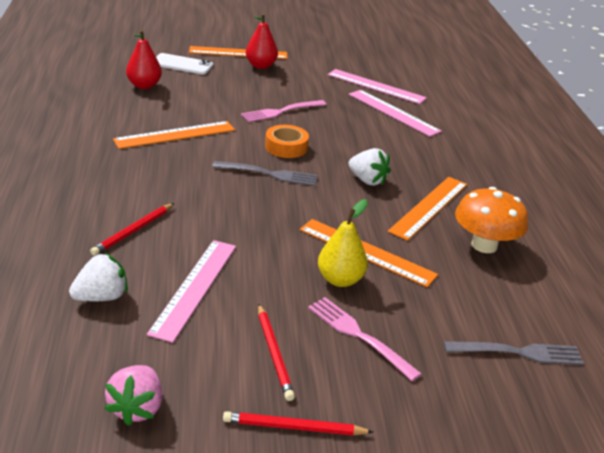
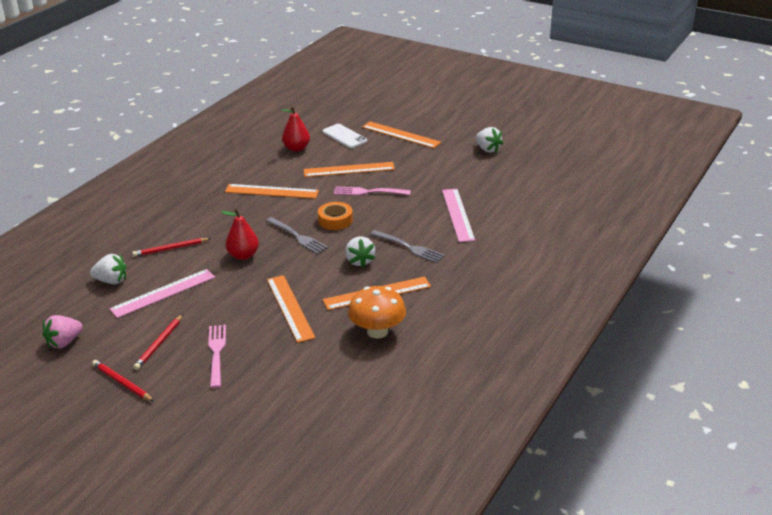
camera: 40 degrees right, 0 degrees up
(231, 95) = (349, 170): none -> orange ruler
(261, 66) = (404, 150): red pear -> red pear (243, 255)
(337, 51) = (487, 149): none -> white strawberry
(340, 279) = (250, 318): yellow pear -> none
(376, 86) = (476, 189): pink ruler -> none
(518, 353) = (297, 401): grey fork -> grey fork (409, 247)

